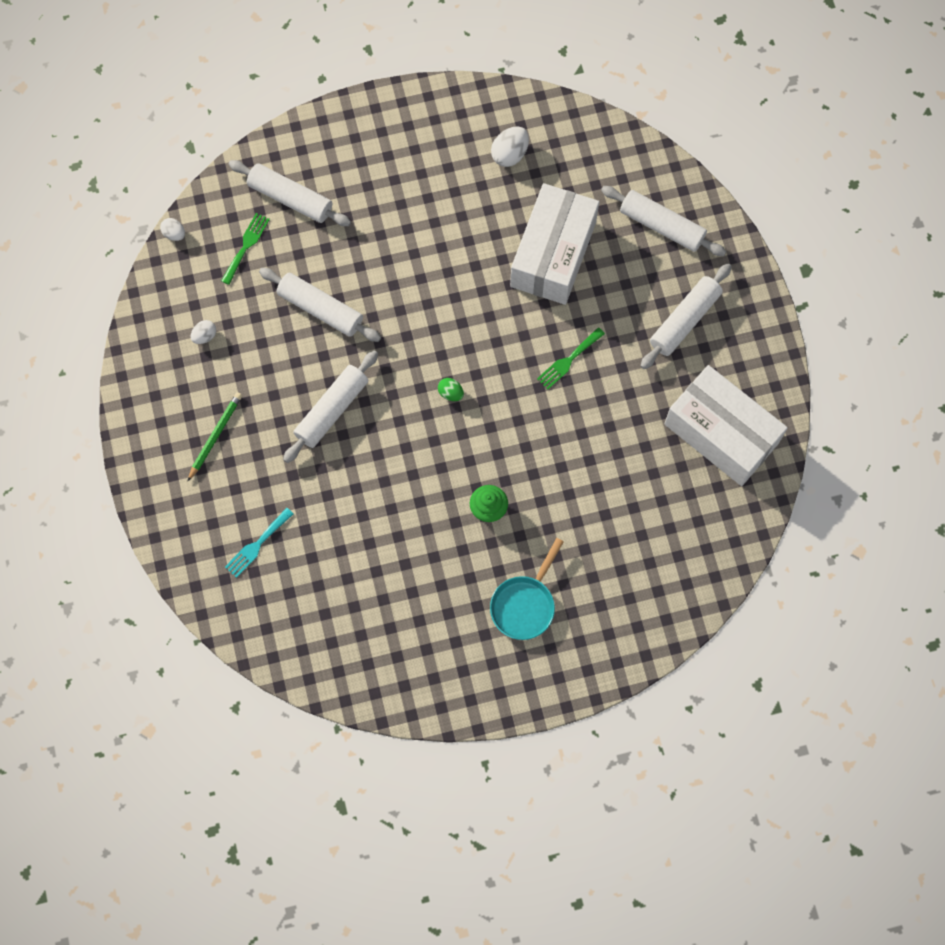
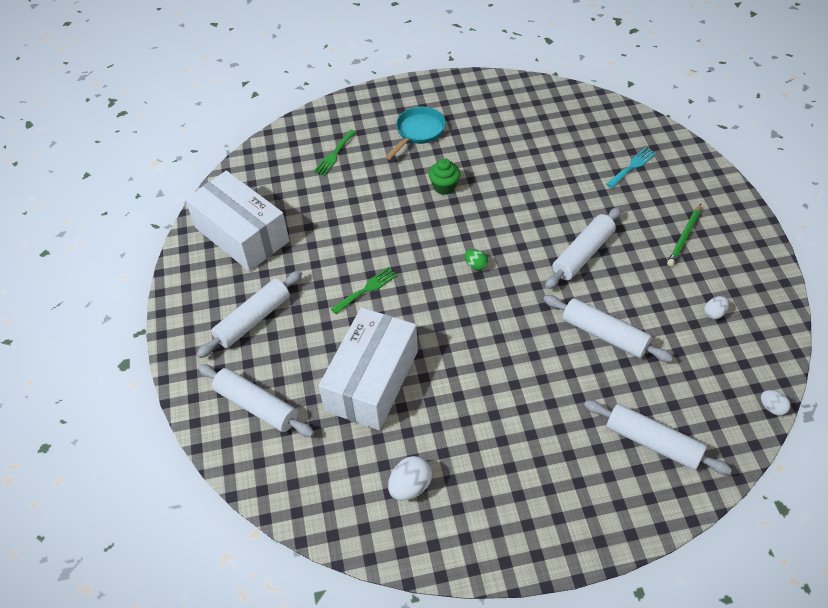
camera: 175 degrees left, 20 degrees down
(246, 246) = (691, 394): green fork -> green fork (334, 155)

